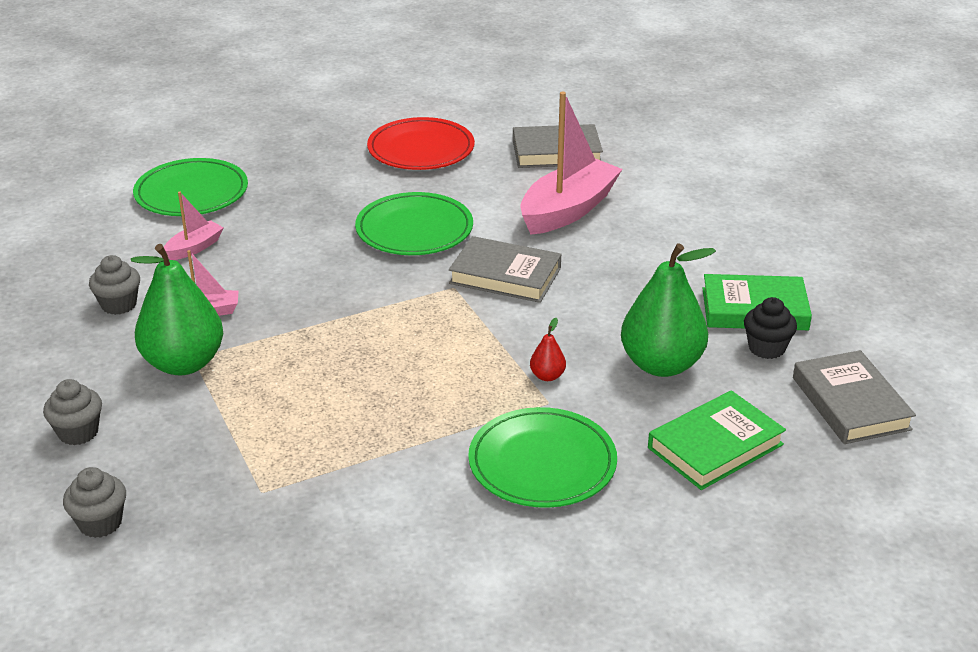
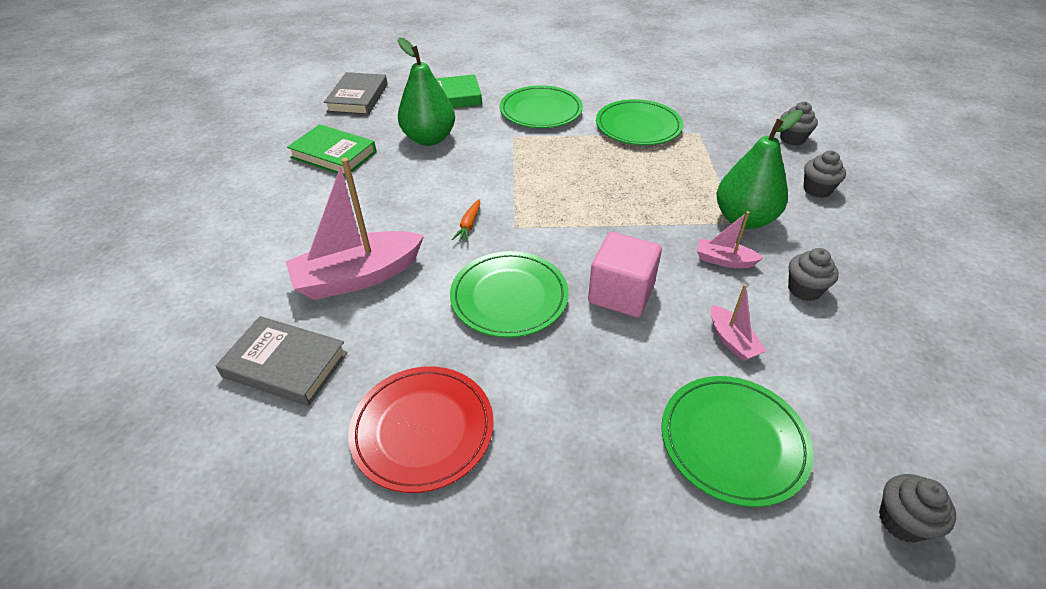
camera: 155 degrees left, 10 degrees up
(75, 185) = (902, 521): none -> grey cupcake
(194, 248) = (732, 341): pink boat -> pink boat turned 90 degrees counterclockwise
(308, 257) = (621, 294): none -> pink cube
(366, 476) = (638, 126): none -> green plate
(505, 276) = (469, 225): grey book -> orange carrot
(547, 376) = (501, 149): red pear -> none
(766, 348) = (360, 132): black cupcake -> none

